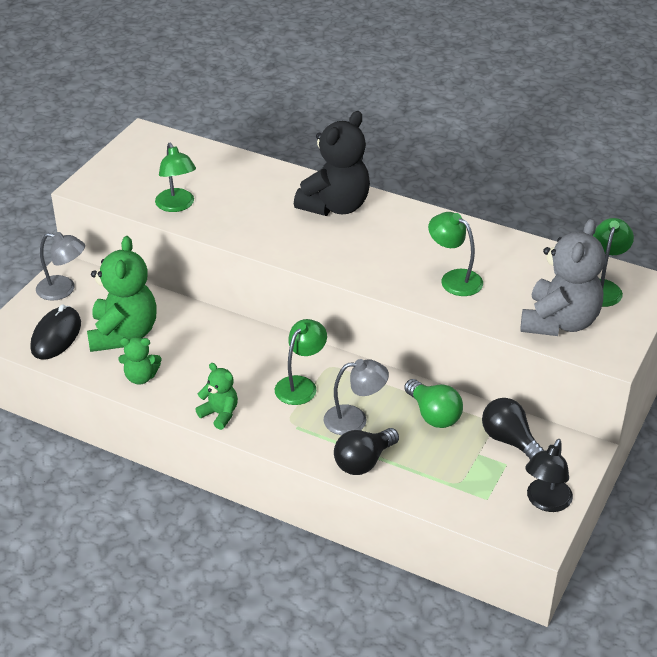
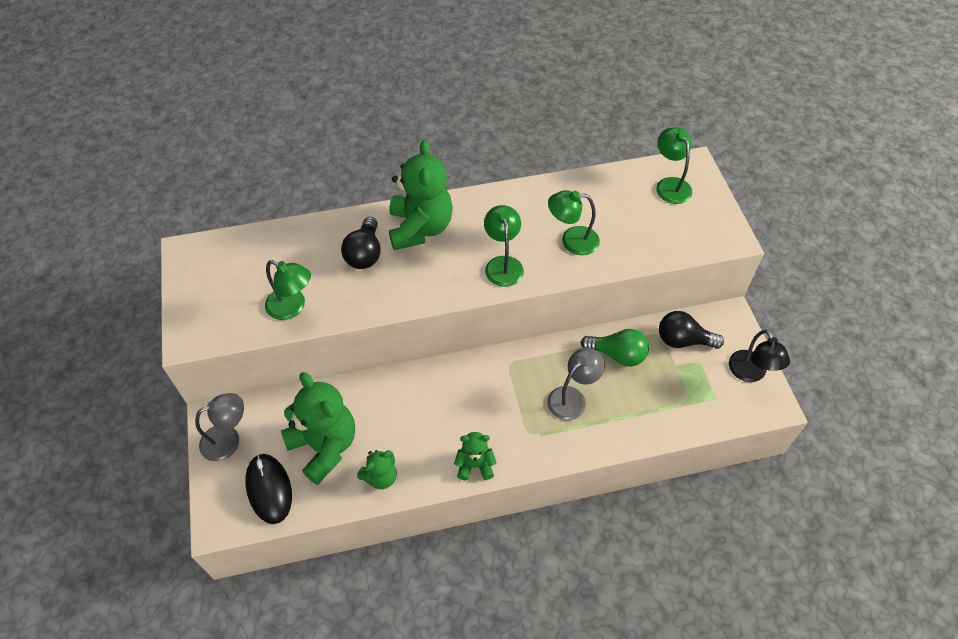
camera: 40 degrees left, 15 degrees up
(300, 385) = (506, 395): green lamp -> green lamp (503, 264)
(335, 206) = (420, 228): black teddy bear -> green teddy bear
(363, 462) = (613, 429): black light bulb -> black light bulb (365, 254)
(559, 322) = (674, 232): grey teddy bear -> none

